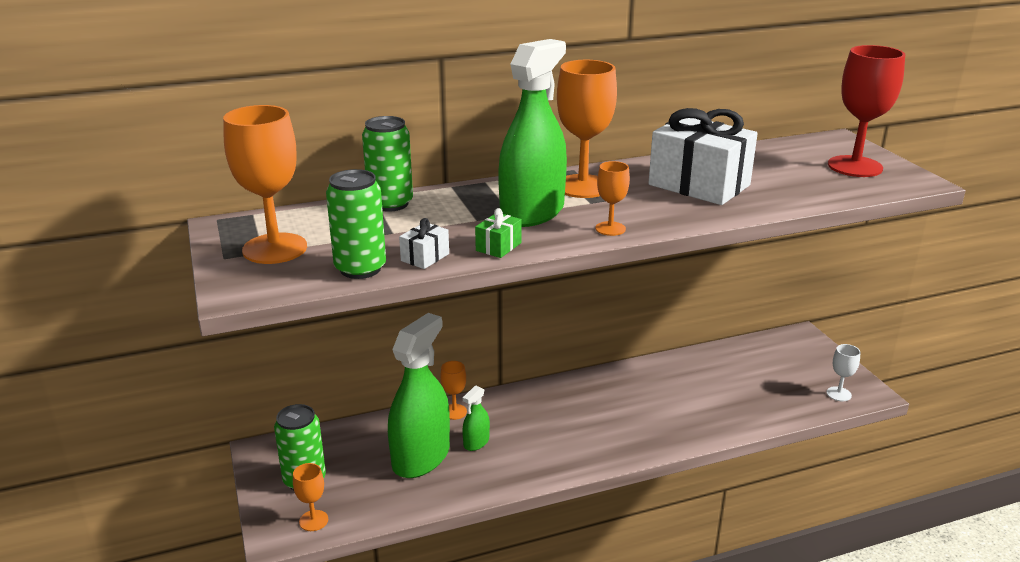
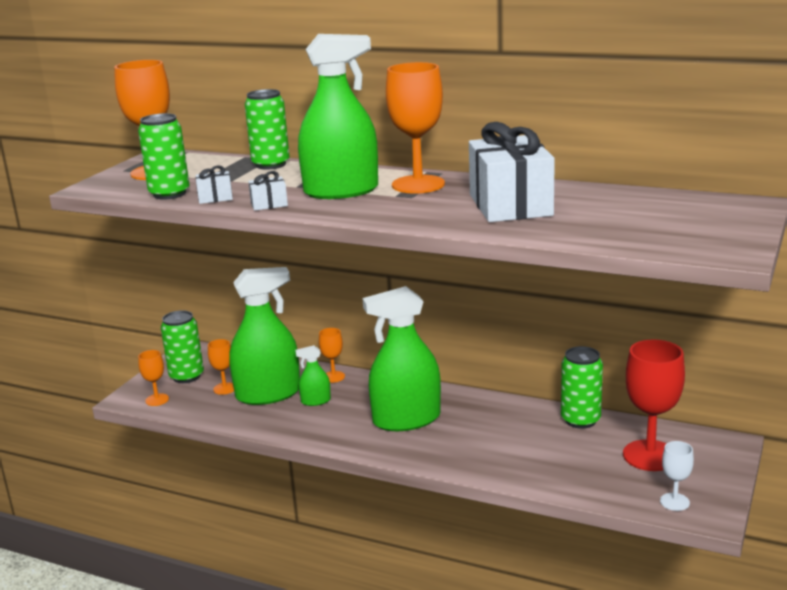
camera: 45 degrees right, 5 degrees down
(498, 247) = (269, 204): green gift -> white gift
(578, 421) = (406, 419): none -> green spray bottle
(610, 229) = (365, 214): orange goblet -> orange goblet (224, 388)
(695, 360) = (580, 420): none -> green can
(855, 166) = (699, 227): red goblet -> red goblet (650, 455)

